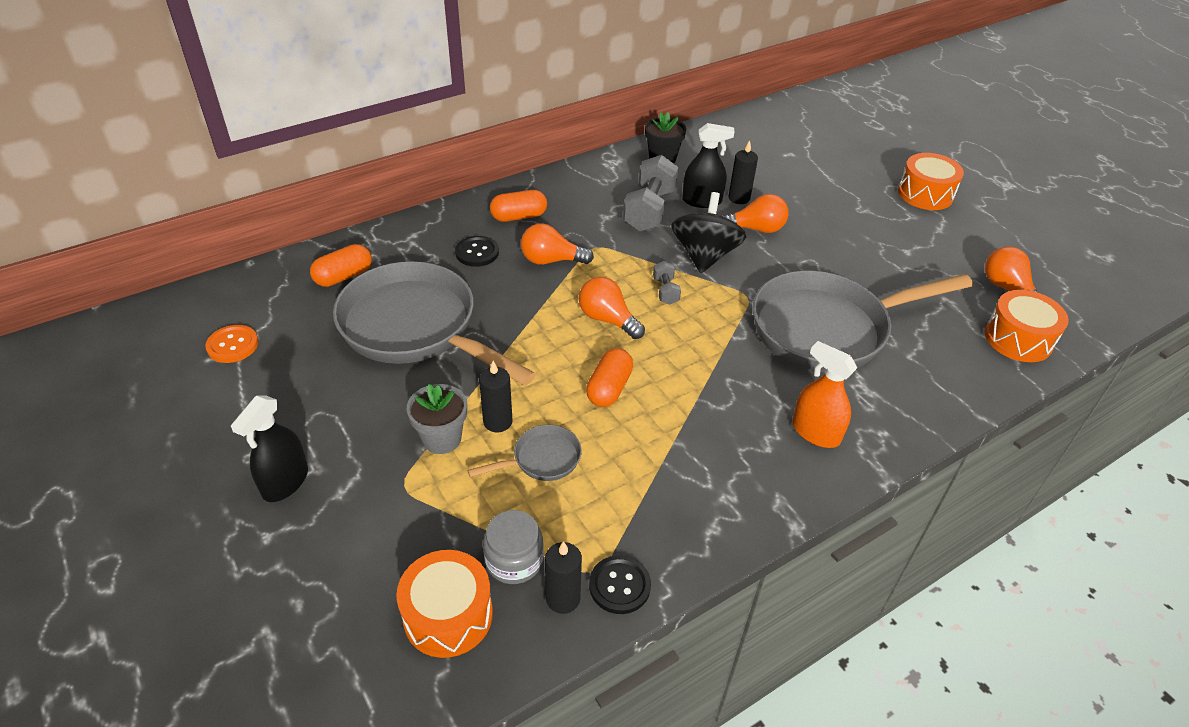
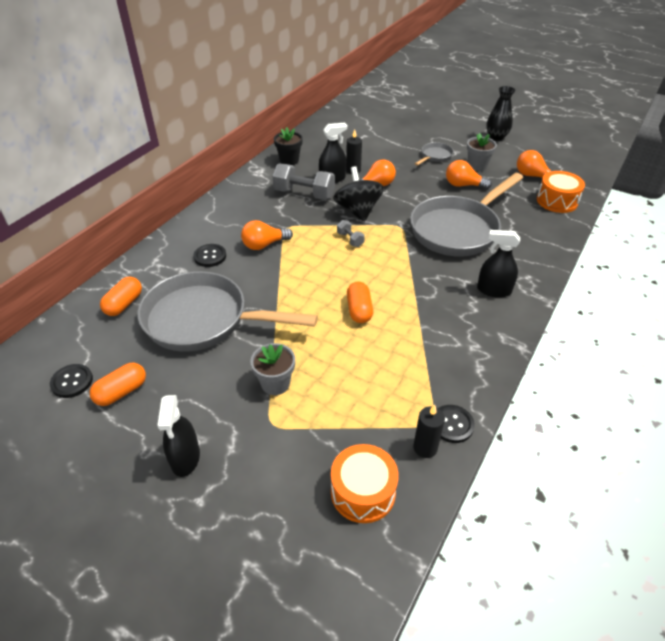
camera: 25 degrees left, 0 degrees up
(232, 345) = (72, 382): orange button -> black button
(497, 422) = (304, 358): black candle -> none
(514, 560) = (379, 438): grey jar -> none
(519, 216) = (222, 224): orange capsule -> orange capsule (121, 392)
(541, 459) = (350, 370): grey pan -> grey pan (435, 156)
(607, 319) = (327, 269): orange light bulb -> orange light bulb (463, 185)
(649, 210) = (304, 194): grey dumbbell -> grey dumbbell turned 60 degrees counterclockwise
(815, 432) = (494, 290): orange spray bottle -> black spray bottle
(925, 194) = (454, 137): orange drum -> none
(928, 247) = (477, 166): none -> grey flower pot
(993, 212) = (496, 137): none -> black vase

